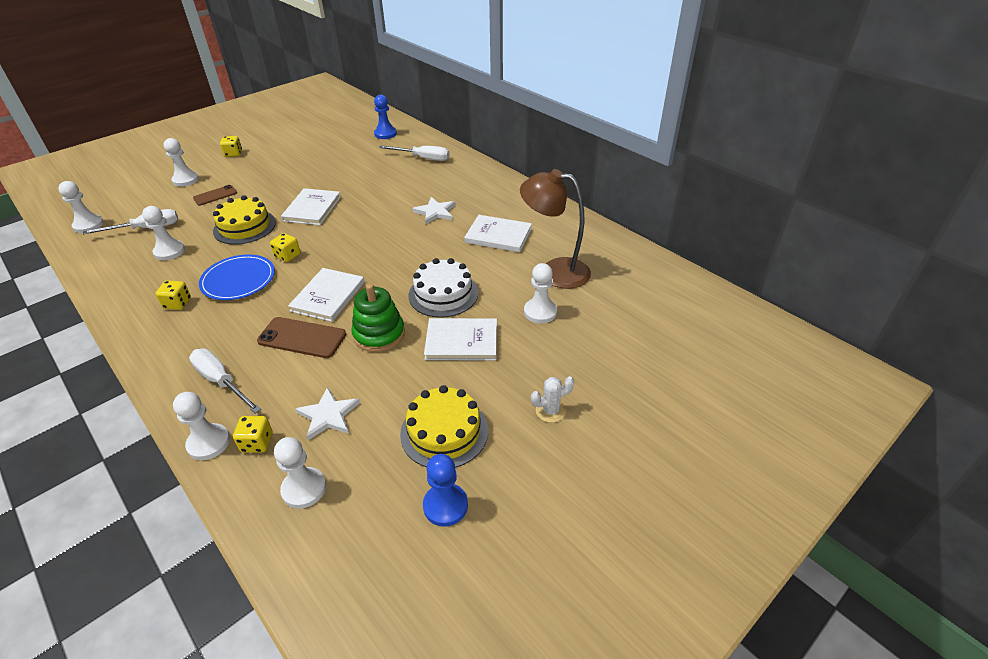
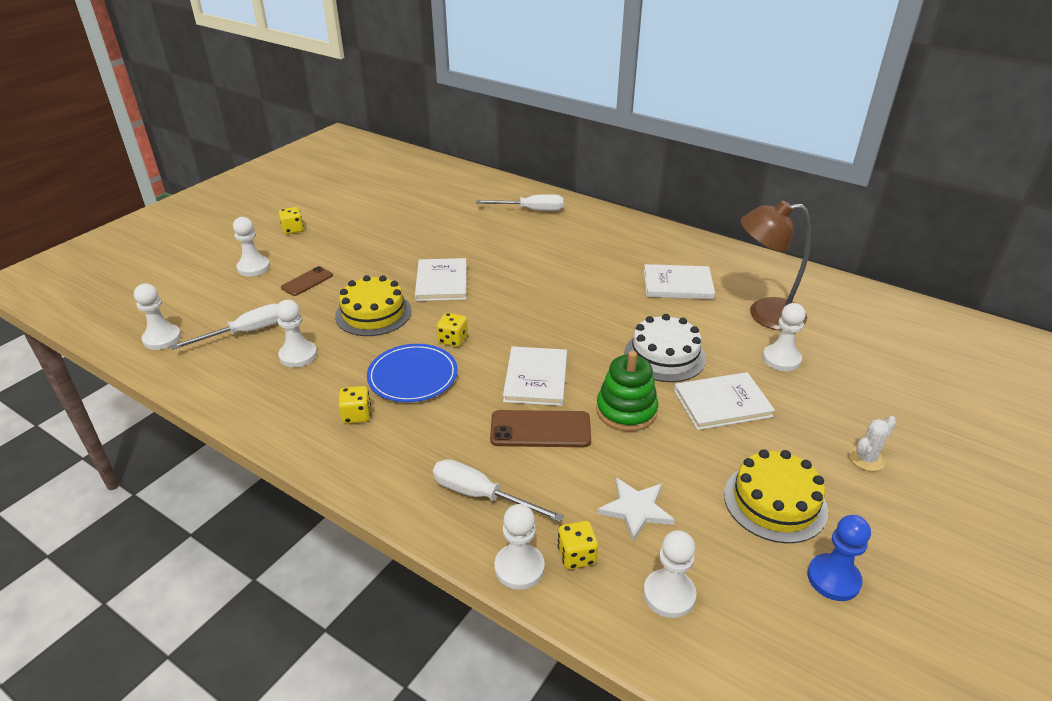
camera: 15 degrees left, 5 degrees down
(385, 134) = (466, 187): blue pawn -> none
(435, 212) = (589, 268): white star -> none

